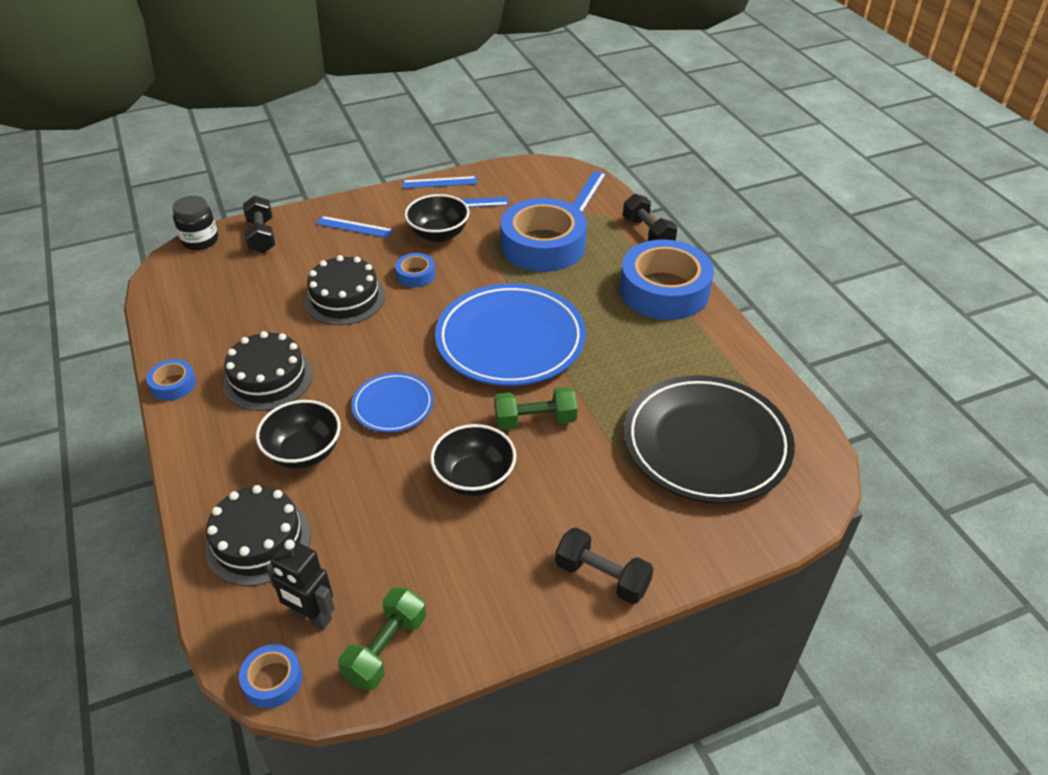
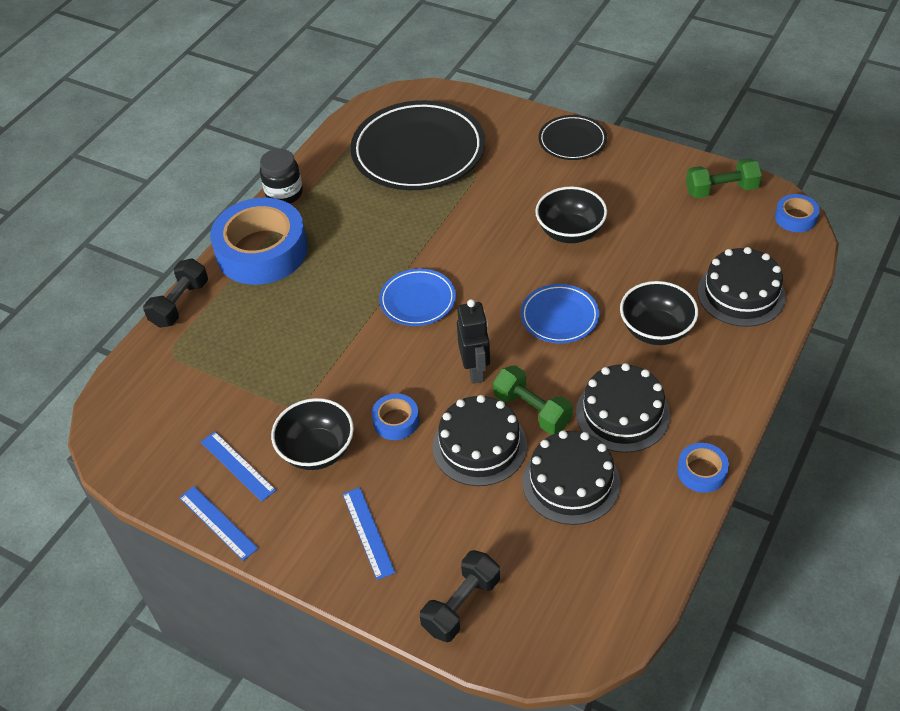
camera: 125 degrees left, 5 degrees up
(200, 240) = (525, 660): black jar -> black jar (284, 193)
(261, 320) = (571, 482): none -> black cake
(311, 617) = (747, 231): black robot -> black robot (475, 370)
(510, 340) = (417, 300): blue plate -> blue plate, size x0.51
(535, 420) = (486, 236): green dumbbell -> green dumbbell (532, 410)
(543, 245) = (264, 362): blue tape -> none
(587, 192) = (137, 385): blue ruler -> none
(602, 576) = (572, 141): black dumbbell -> black plate

